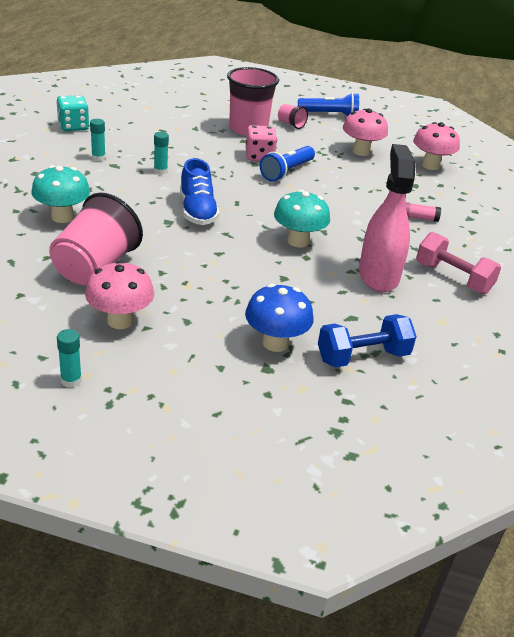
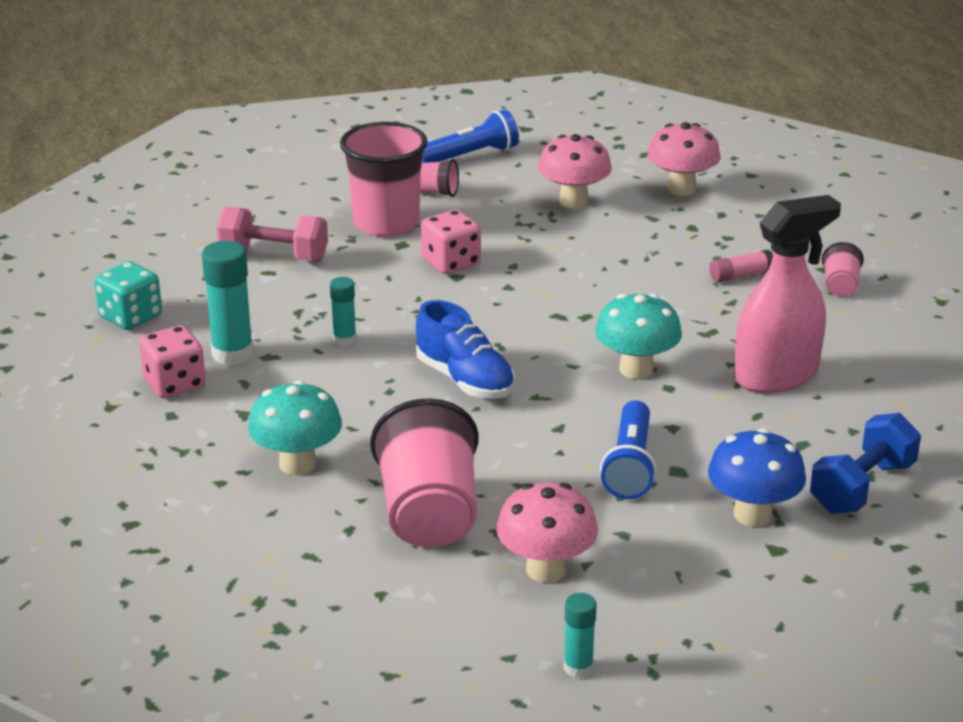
camera: 25 degrees left, 5 degrees down
(54, 160) = (175, 384): none -> pink dice
(98, 158) = (232, 354): turquoise glue stick -> turquoise glue stick, size x1.77
(286, 172) = (512, 272): blue flashlight -> blue flashlight (630, 465)
(378, 275) = (776, 376): pink spray bottle -> pink spray bottle turned 90 degrees clockwise
(453, 278) = (860, 342): pink dumbbell -> pink dumbbell (274, 256)
(473, 244) = (840, 286): none -> pink cup

